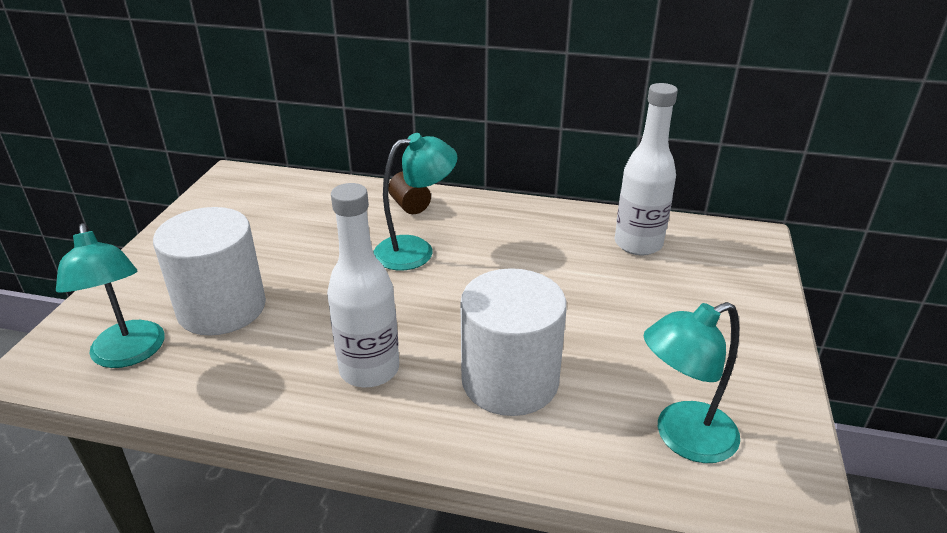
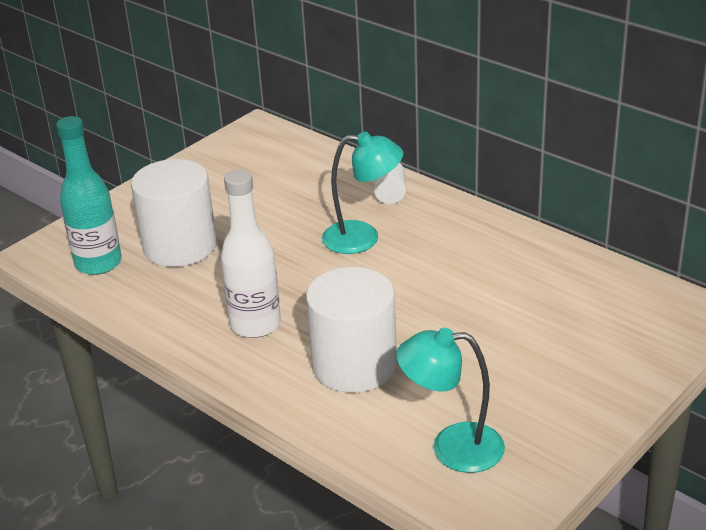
camera: 30 degrees right, 0 degrees up
(129, 354) = (98, 263): turquoise lamp -> turquoise bottle
(410, 206) = (390, 195): brown cylinder -> white cylinder
(638, 244) = (572, 286): white bottle -> none

